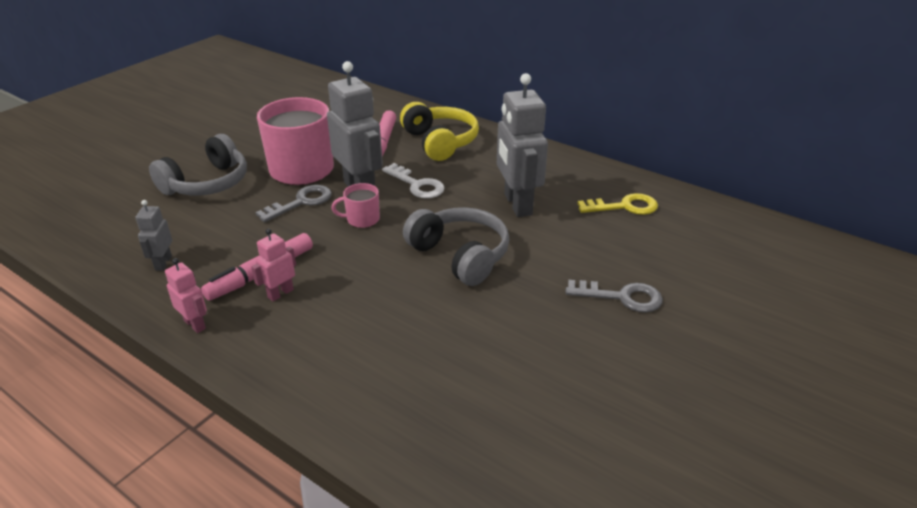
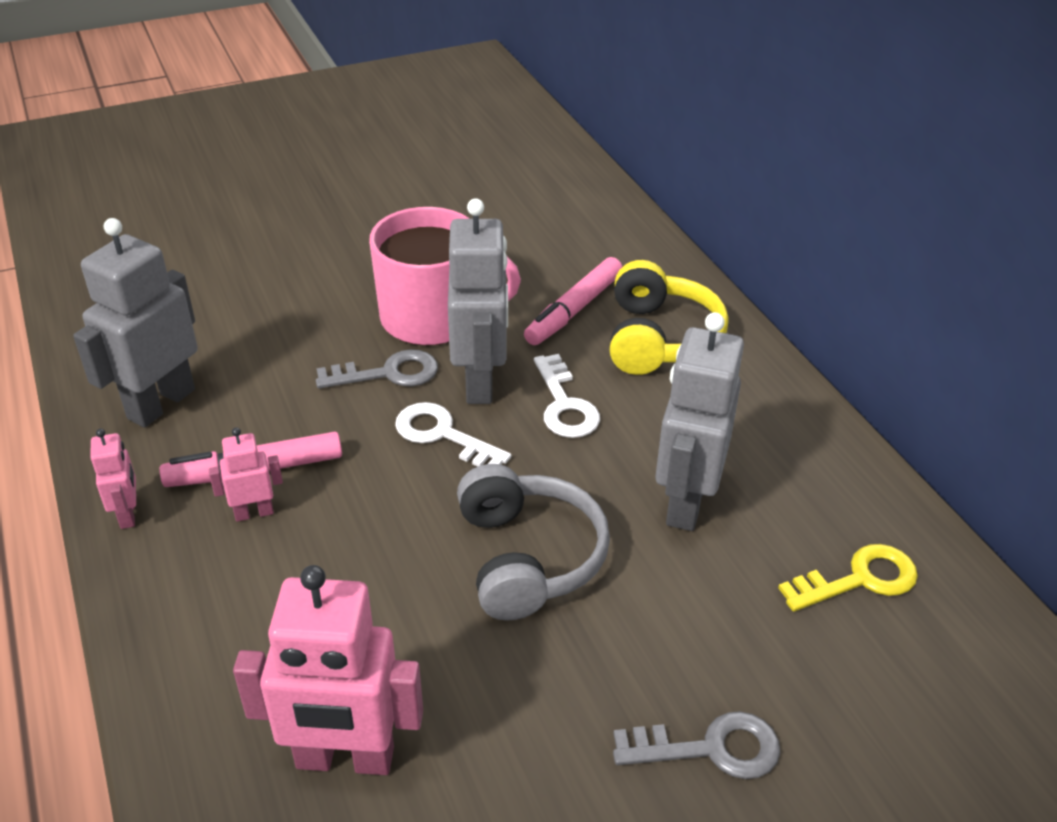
camera: 30 degrees right, 5 degrees up
(163, 263) = (161, 404): grey robot -> grey robot, size x2.06
(207, 183) = (298, 296): grey headphones -> none
(362, 219) = (443, 435): pink mug -> white key
(446, 381) = (345, 759): none -> pink robot
(621, 297) = (709, 748): grey key -> grey key turned 45 degrees counterclockwise
(624, 207) = (859, 580): yellow key -> yellow key turned 45 degrees counterclockwise

